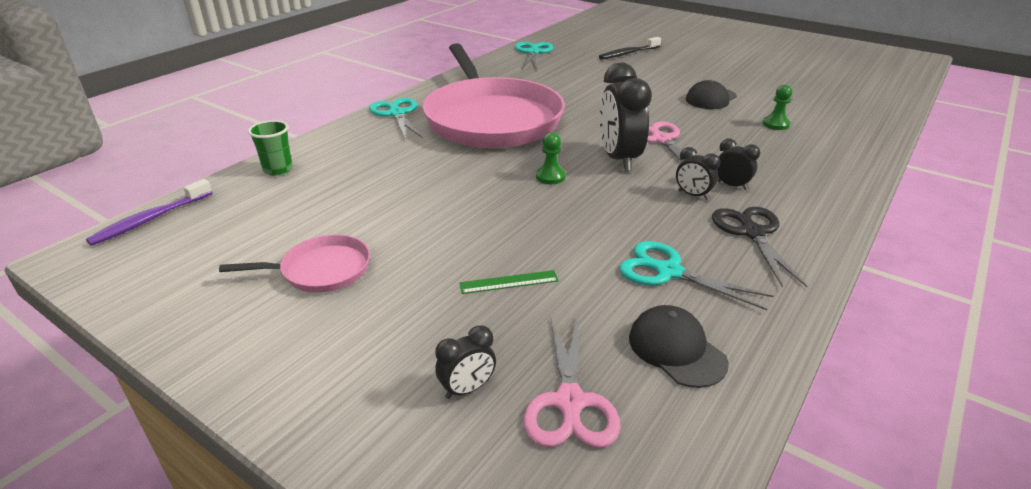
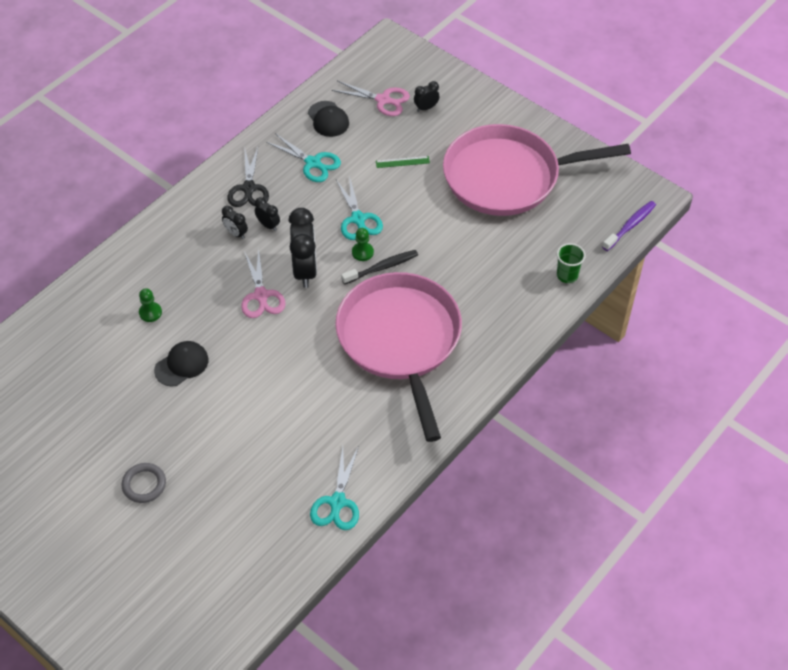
camera: 175 degrees left, 20 degrees up
(321, 270) = (507, 177): pink pan -> pink pan, size x2.34
(396, 114) = (488, 356): turquoise scissors -> turquoise scissors (358, 219)
(570, 402) = (383, 100): pink scissors -> pink scissors turned 105 degrees clockwise
(628, 53) = (221, 489): black toothbrush -> black toothbrush (382, 267)
(690, 53) = (144, 484): none -> grey ring

